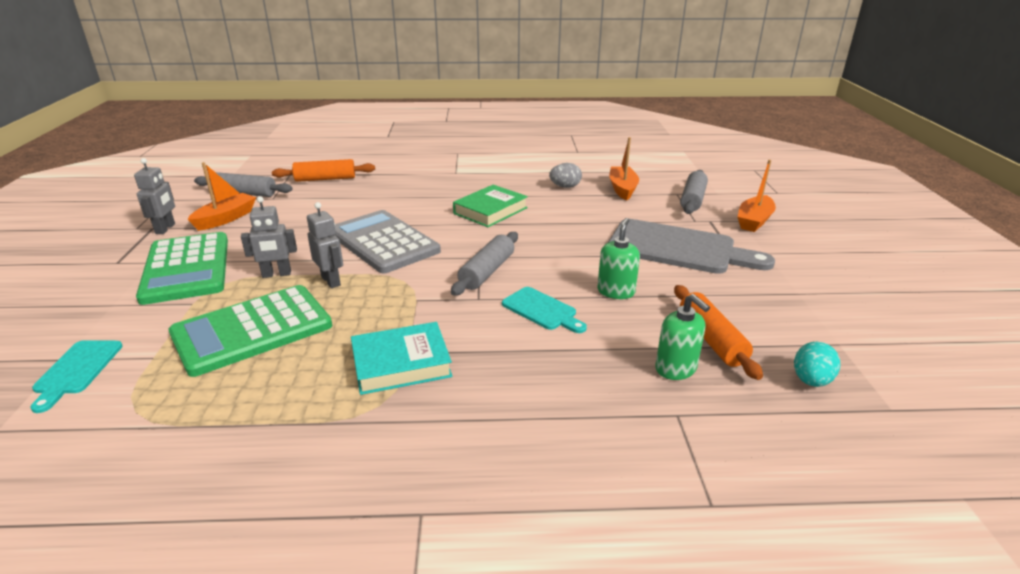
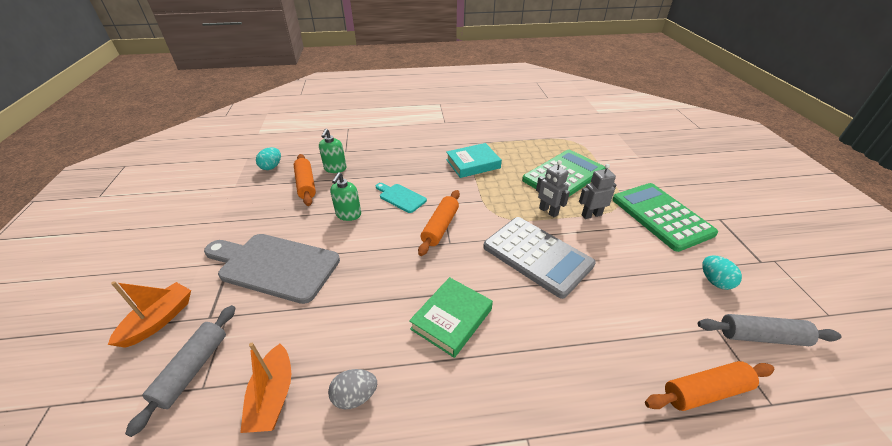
camera: 175 degrees right, 10 degrees up
(77, 370) = (623, 153): turquoise cutting board -> none
(165, 229) = (746, 261): grey robot -> none
(226, 219) = (714, 281): orange boat -> turquoise egg
(487, 272) = (440, 227): grey rolling pin -> orange rolling pin
(676, 369) = (335, 168): green soap dispenser -> green soap dispenser turned 135 degrees counterclockwise

